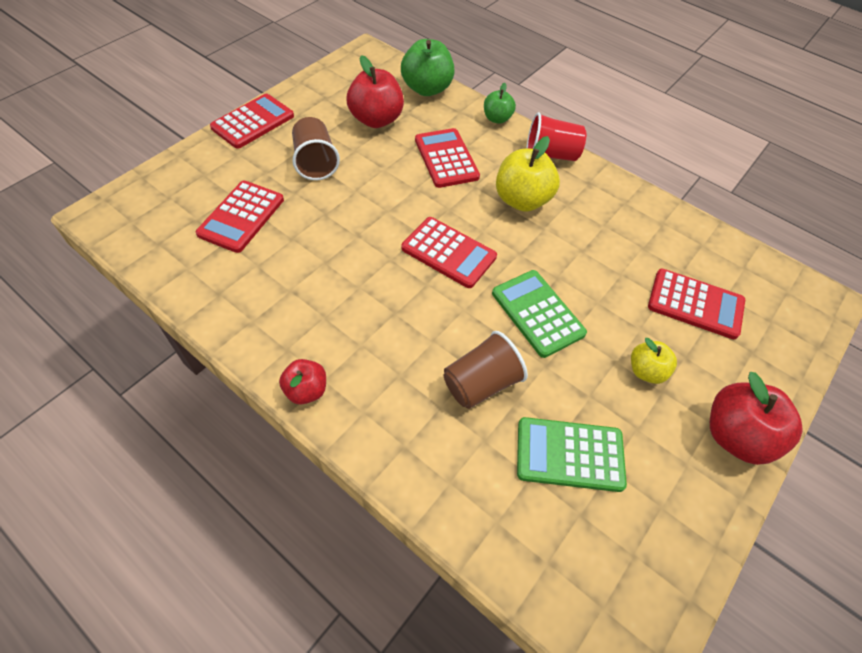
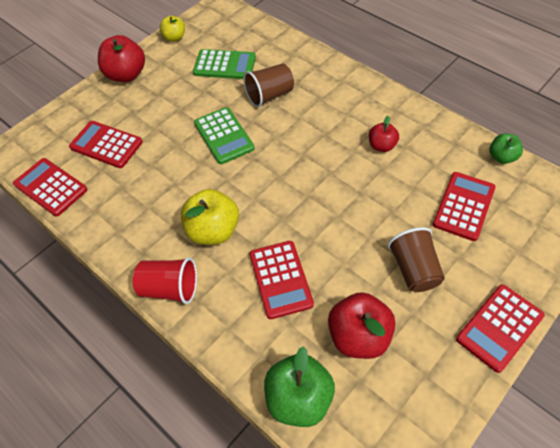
camera: 170 degrees left, 0 degrees up
(306, 390) = (377, 89): red apple -> red apple (382, 146)
(448, 252) = (284, 179): red calculator -> red calculator (50, 187)
(497, 119) = (217, 343): green apple -> green apple (501, 157)
(646, 371) = (163, 104): yellow apple -> yellow apple (174, 38)

